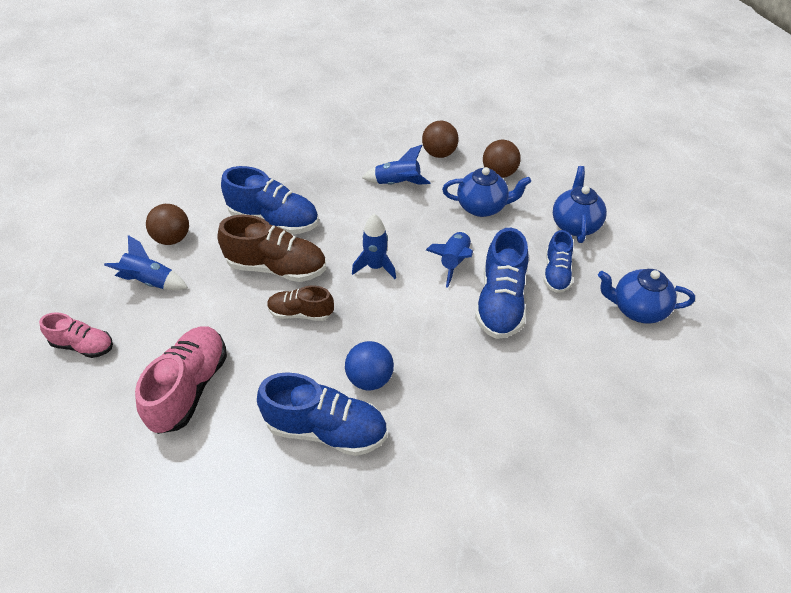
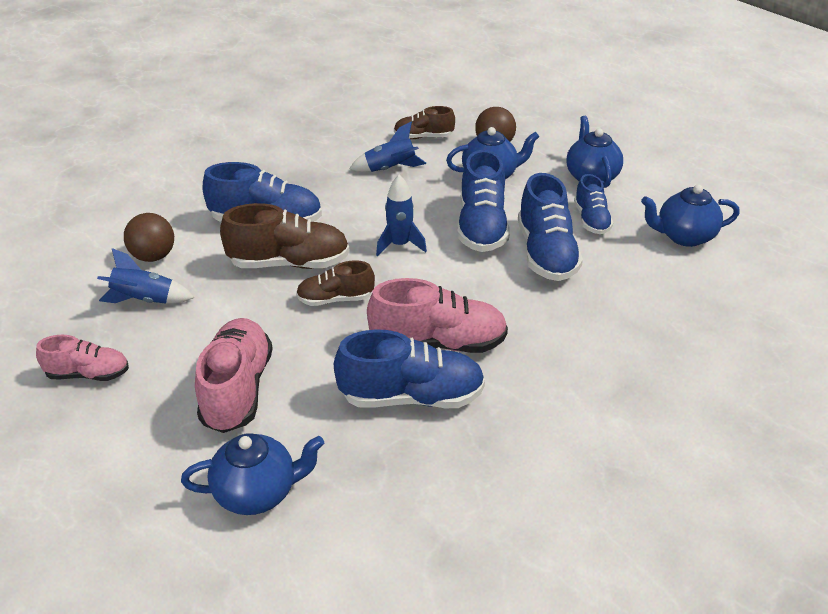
camera: 15 degrees left, 10 degrees down
(168, 495) = (257, 492): none -> blue teapot
(370, 378) = (438, 343): blue ball -> pink shoe
(439, 153) = (423, 137): brown ball -> brown shoe
(453, 262) = (481, 227): blue rocket -> blue shoe

